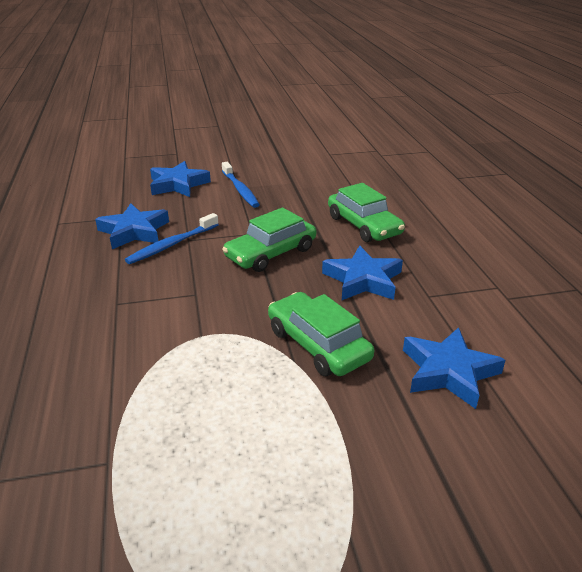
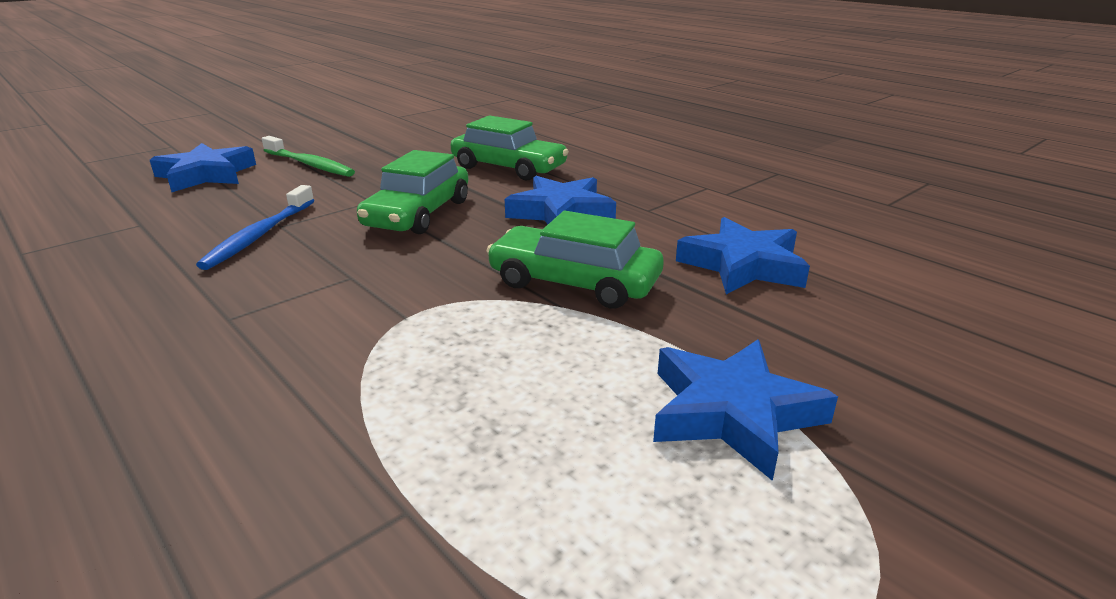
camera: 30 degrees left, 5 degrees down
(134, 231) = (179, 234): blue star -> blue star (732, 413)
(240, 190) = (309, 164): blue toothbrush -> green toothbrush

